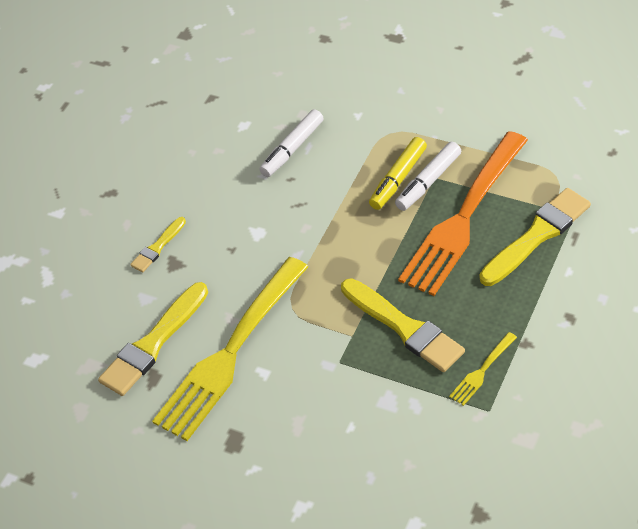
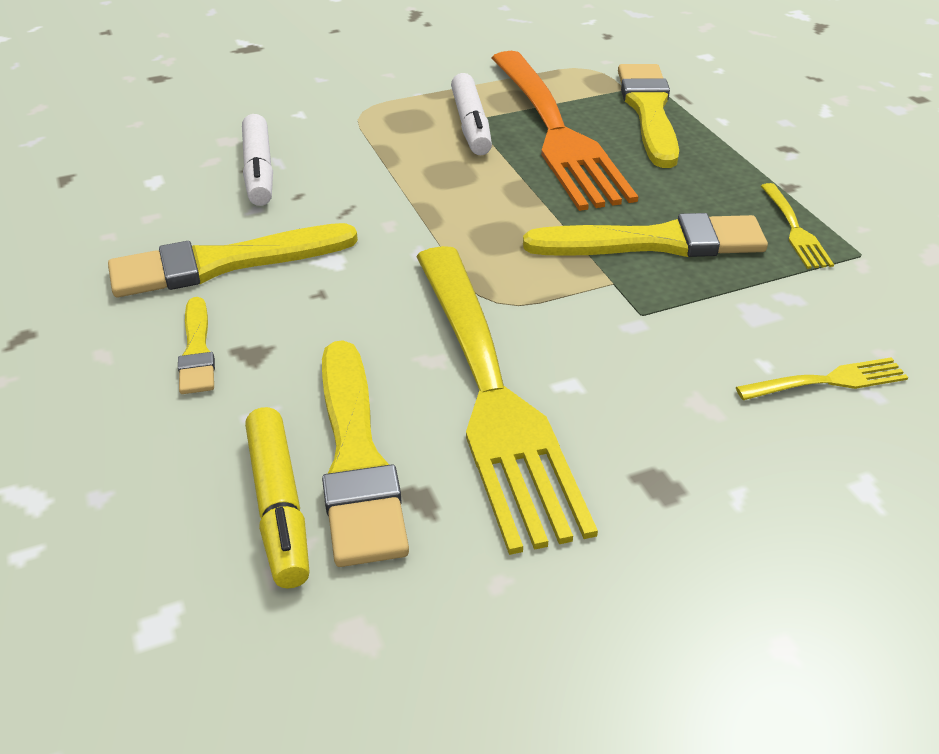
camera: 55 degrees left, 10 degrees down
(215, 203) = (223, 263): none -> yellow brush
(361, 455) = (827, 381): none -> yellow fork
(398, 179) = (433, 138): yellow marker -> yellow marker (279, 506)

